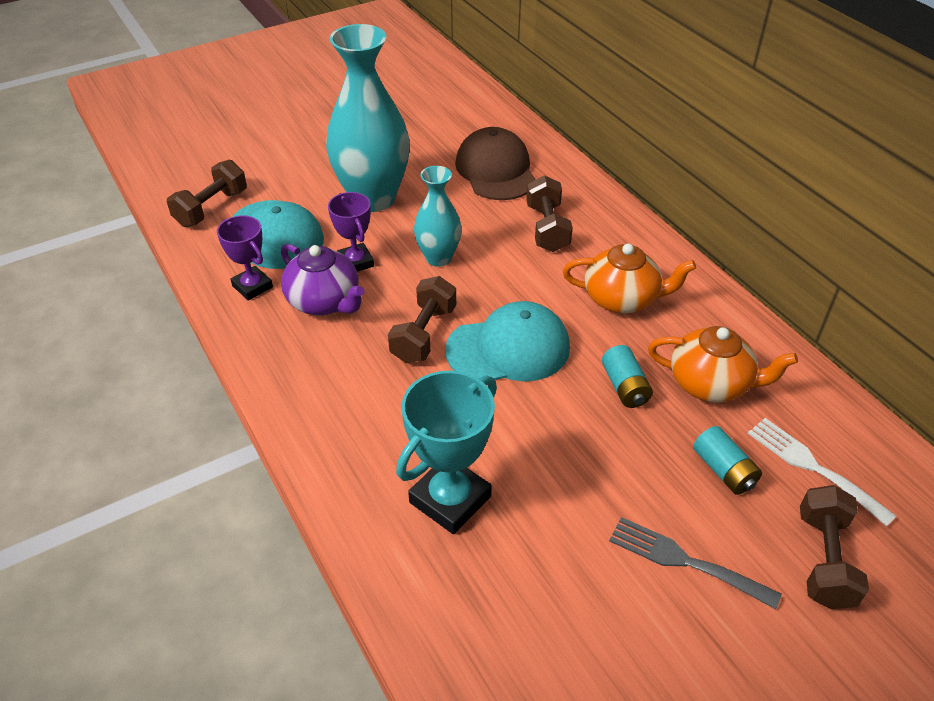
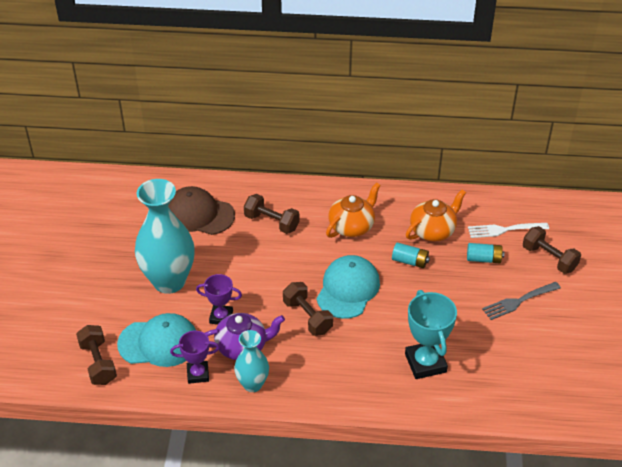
camera: 55 degrees left, 0 degrees up
(438, 258) = (252, 280): turquoise vase -> turquoise vase (252, 384)

